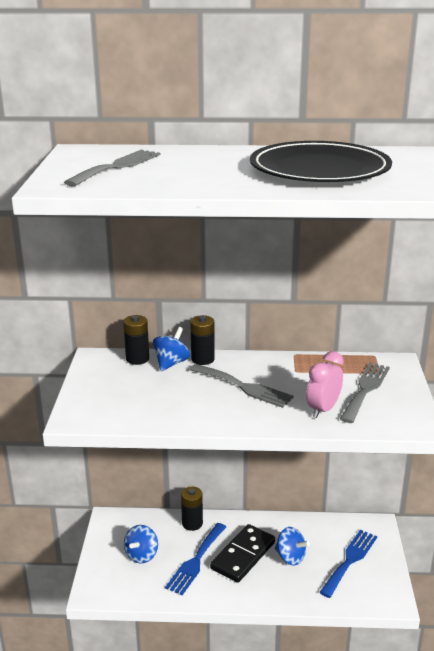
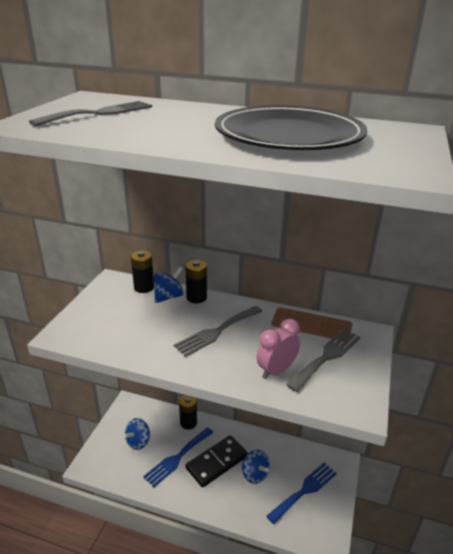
camera: 15 degrees right, 5 degrees up
(244, 387) = (217, 332): grey fork -> grey fork turned 90 degrees clockwise

